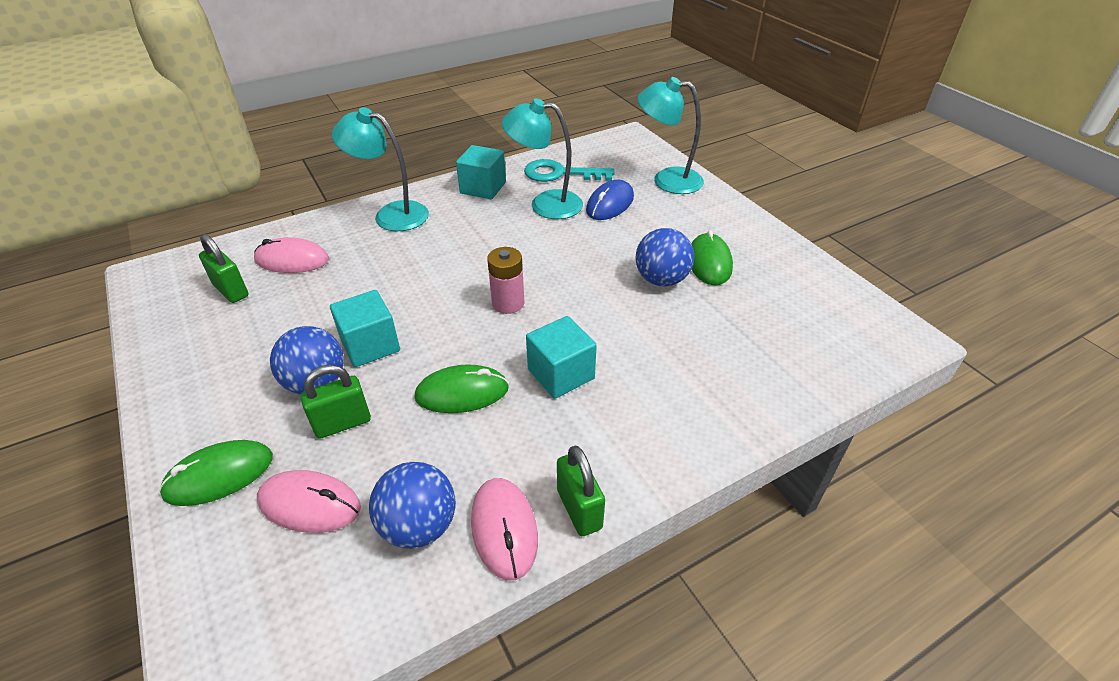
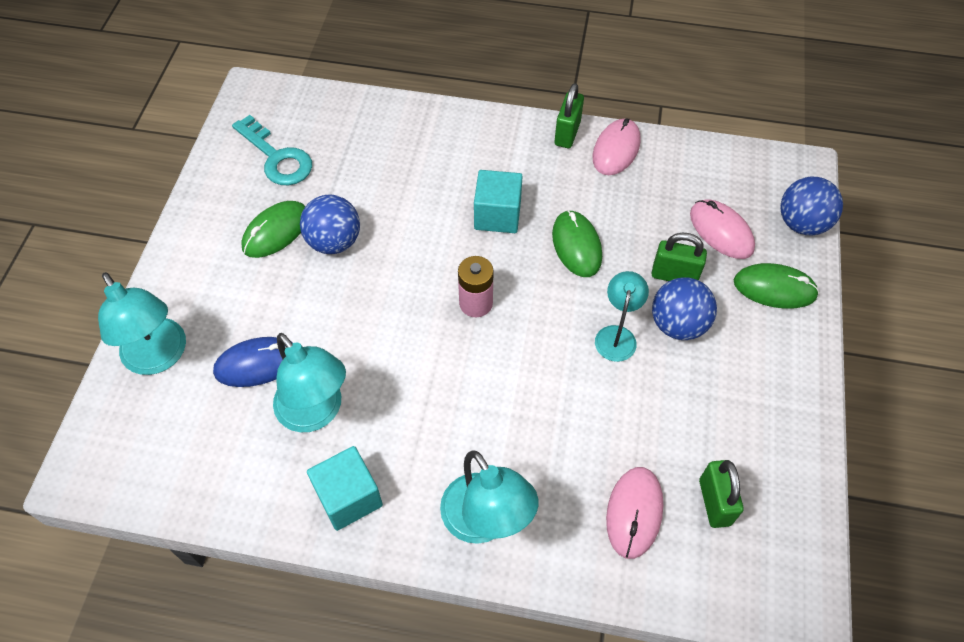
camera: 140 degrees left, 15 degrees up
(292, 260) = (634, 513): pink mouse -> pink mouse turned 60 degrees clockwise
(370, 345) = (617, 335): turquoise cube -> turquoise lamp
(419, 526) = (662, 179): blue ball -> blue ball (802, 223)
(462, 392) = (576, 245): green mouse -> green mouse turned 45 degrees clockwise
(560, 173) = (243, 457): turquoise key -> turquoise key (277, 158)

